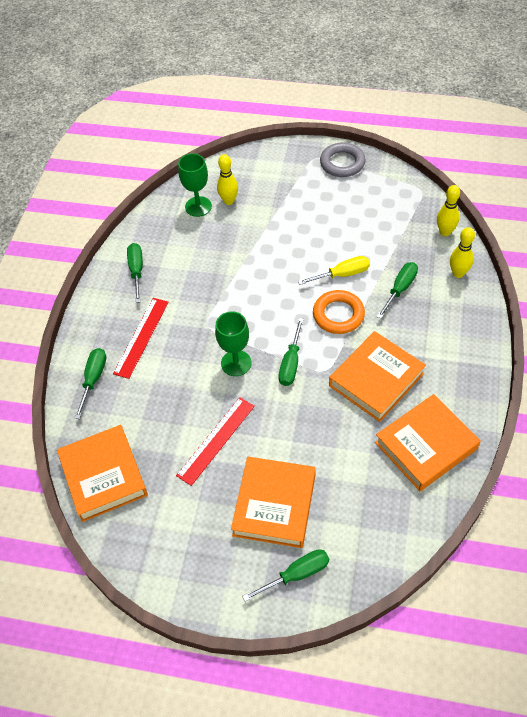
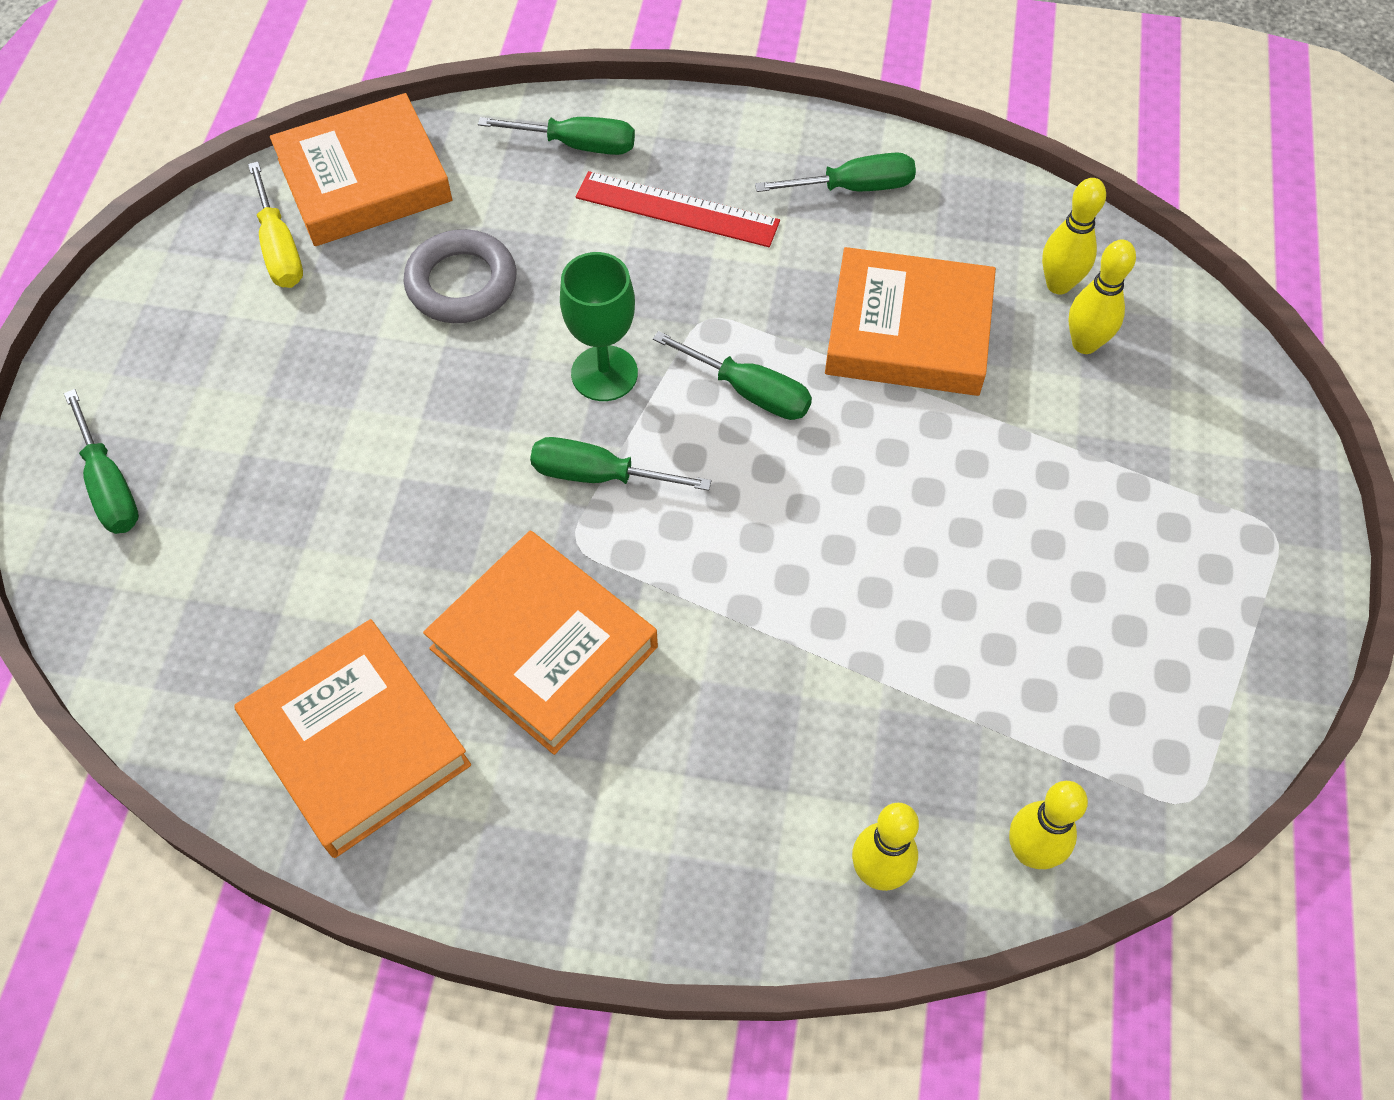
camera: 85 degrees right, 5 degrees up
(198, 206) = (1058, 284): green goblet -> yellow bowling pin
(216, 440) = (419, 346): red ruler -> none
(274, 505) = (261, 448): orange book -> orange book (908, 331)
(338, 315) = (735, 573): orange ring -> none
(342, 163) = (1265, 597): grey ring -> grey ring (462, 283)
(342, 274) = (861, 585): yellow screwdriver -> yellow screwdriver (279, 248)
(400, 289) = (818, 718): green screwdriver -> green screwdriver (748, 391)

